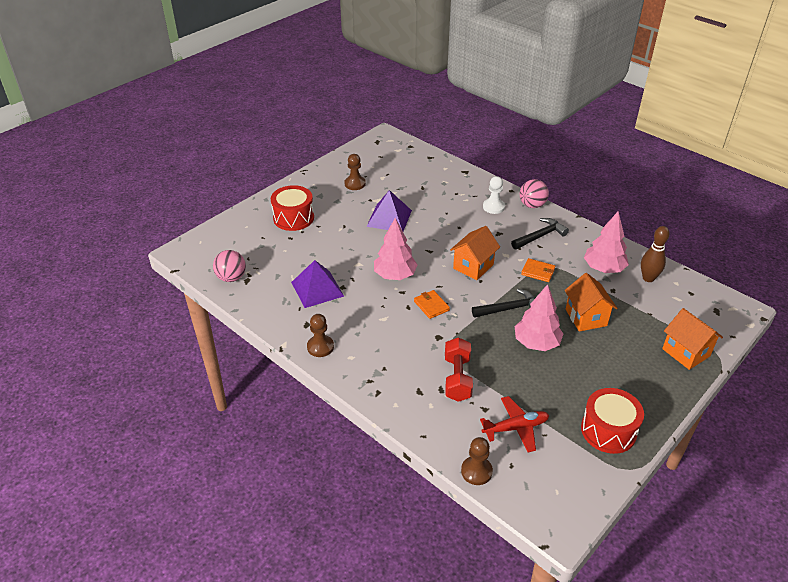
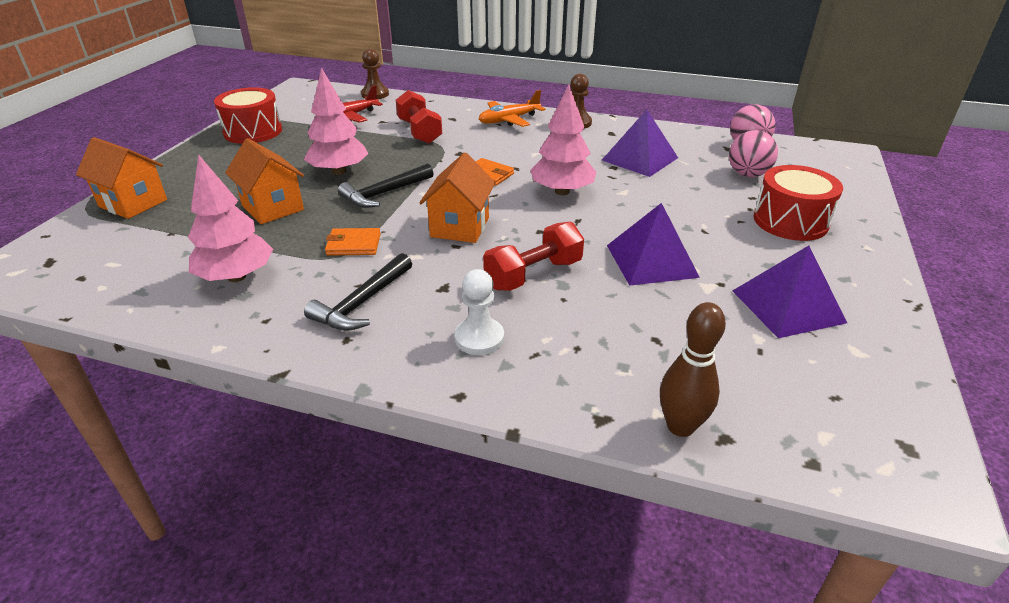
camera: 155 degrees right, 5 degrees down
(355, 184) = (788, 306): brown pawn -> purple pyramid
(372, 370) = (509, 120): none -> orange plane
(451, 227) = (533, 274): none -> red dumbbell
(532, 205) = (396, 368): pink ball -> pink ball (747, 174)
(648, 278) = (154, 281): brown bowling pin -> brown bowling pin (680, 426)

